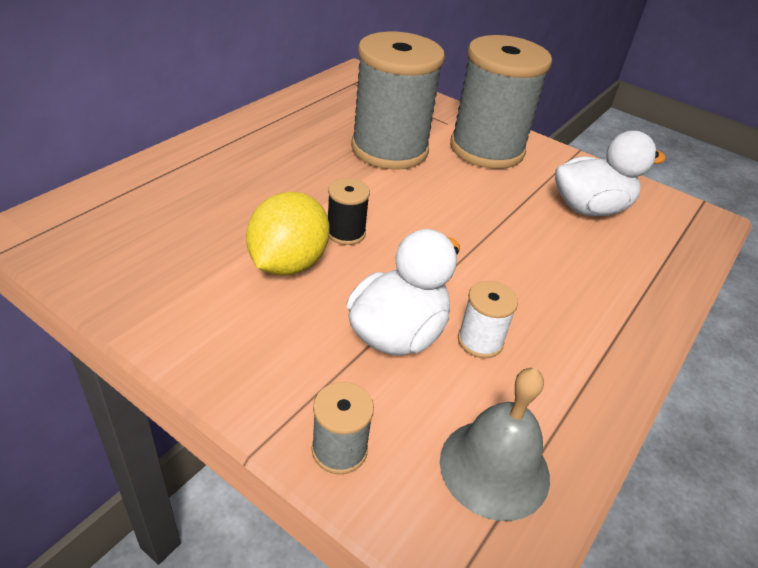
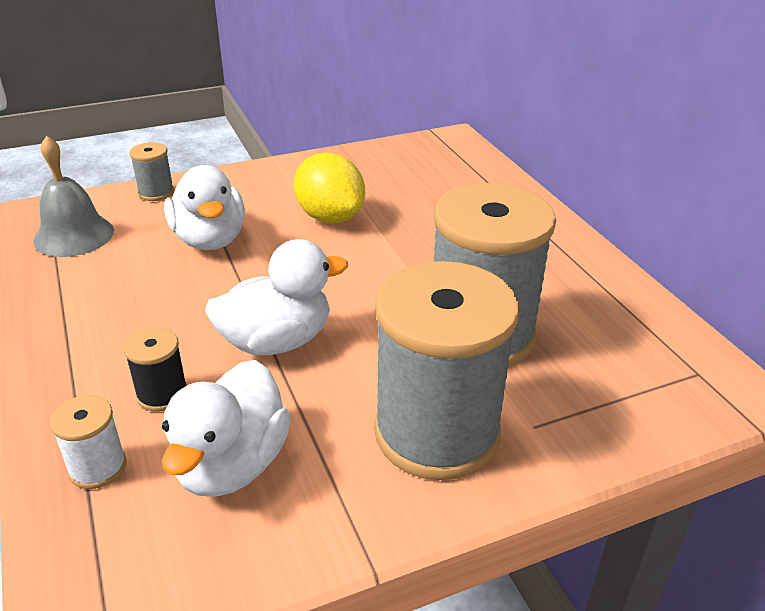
camera: 125 degrees right, 5 degrees down
(346, 233) = (345, 254): black spool -> black spool (162, 394)
(480, 341) = (159, 272): white spool -> white spool (98, 467)
(484, 230) = (277, 341): none -> white duck

